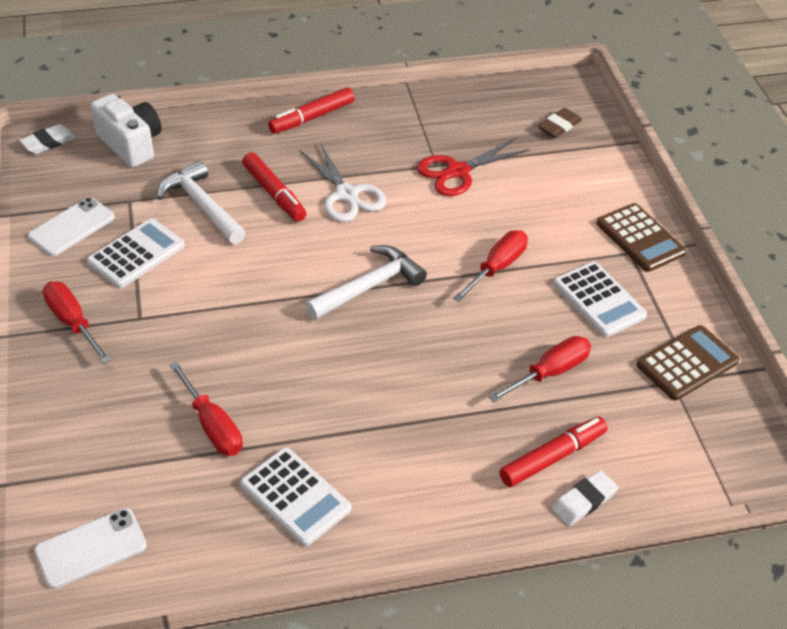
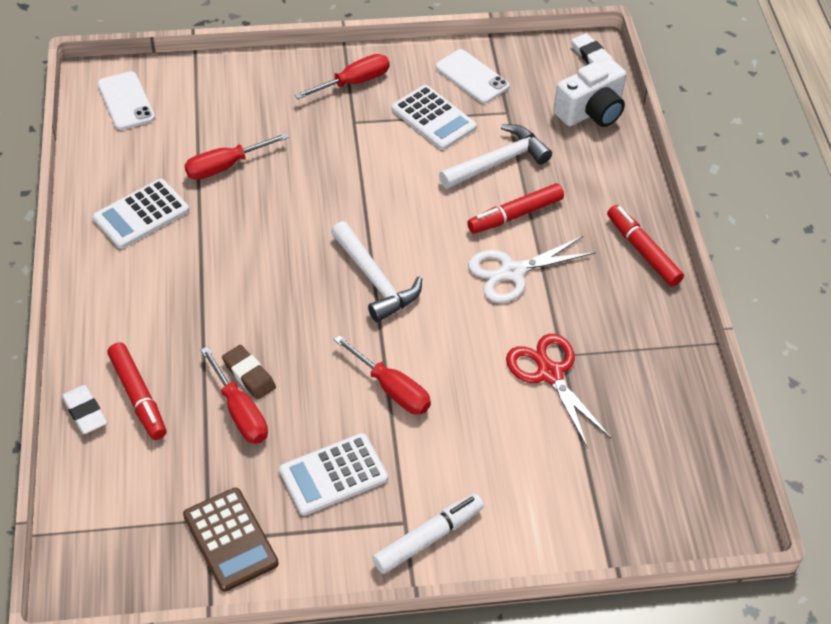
camera: 95 degrees right, 5 degrees up
(559, 126) = (640, 491): brown eraser -> brown eraser (249, 375)
(640, 238) = (428, 538): brown calculator -> white marker

